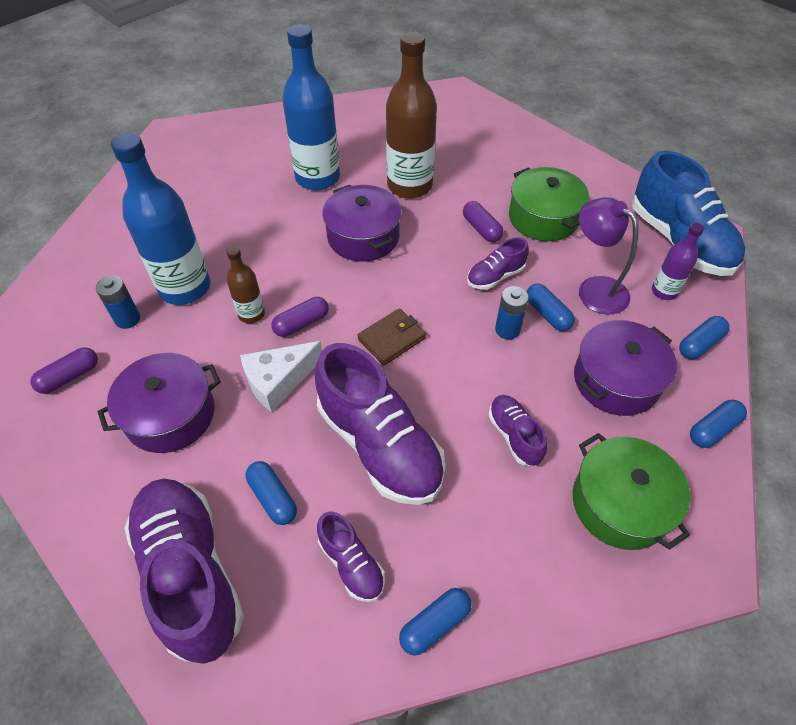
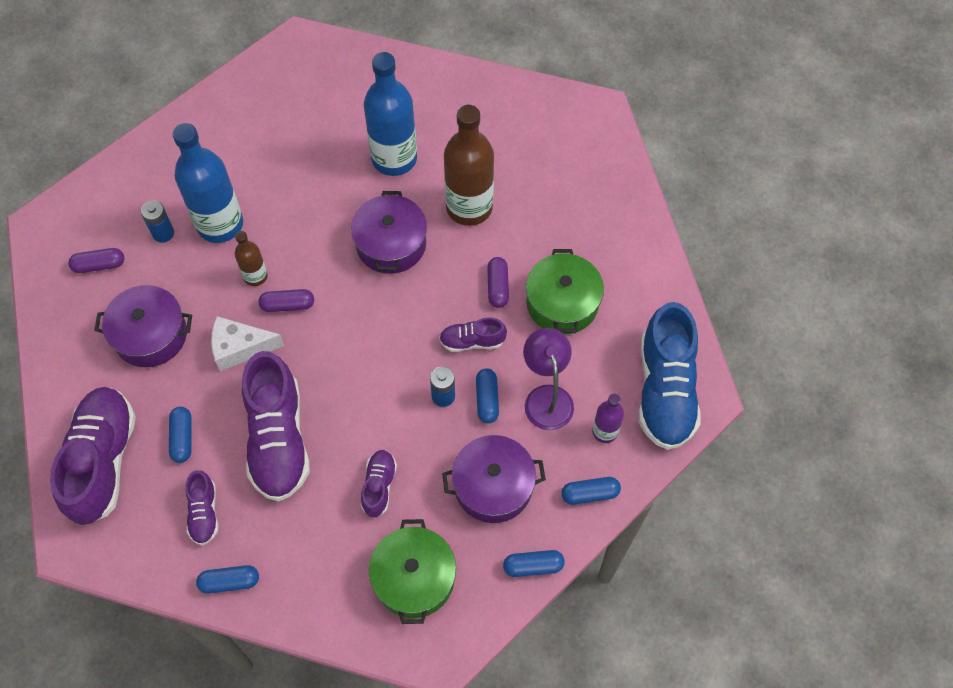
camera: 30 degrees right, 10 degrees up
(392, 339) = (346, 356): brown wallet -> none

